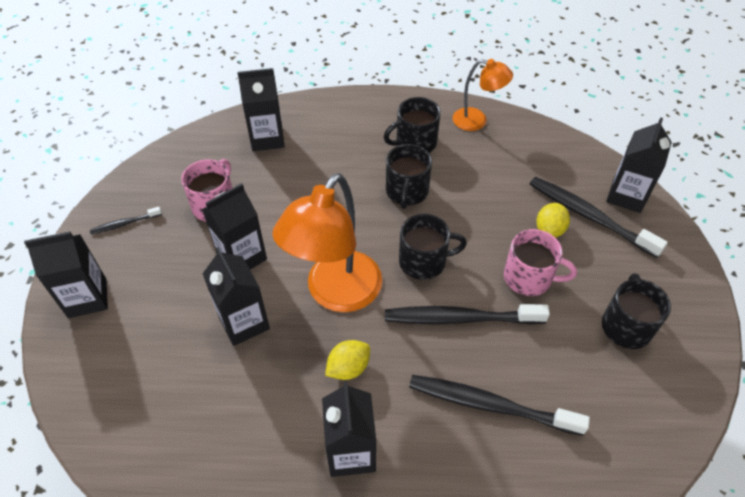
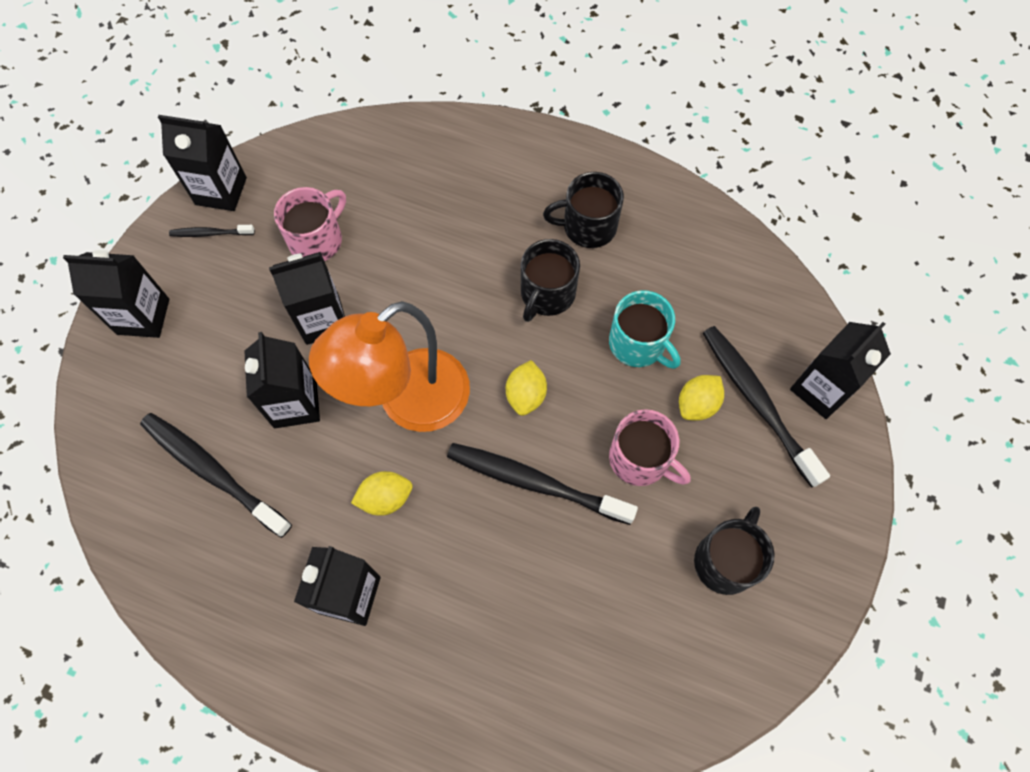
camera: 20 degrees right, 15 degrees up
(267, 138) = (410, 164): black carton -> black carton (221, 191)
(424, 261) = (526, 395): black mug -> yellow lemon
(477, 121) = (681, 218): orange lamp -> none
(488, 204) = (638, 344): none -> turquoise mug
(490, 405) = (520, 598): black toothbrush -> black toothbrush (213, 472)

